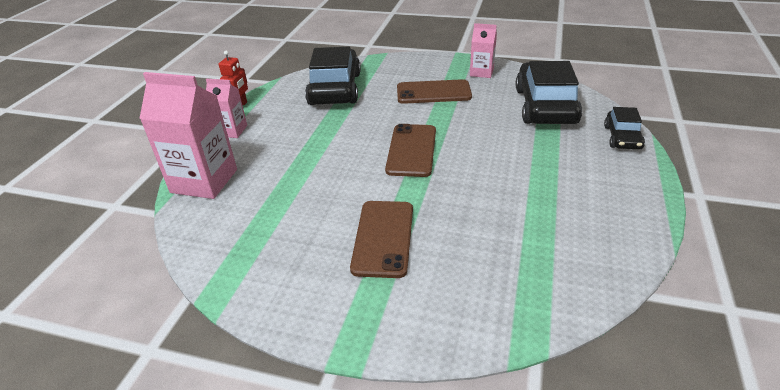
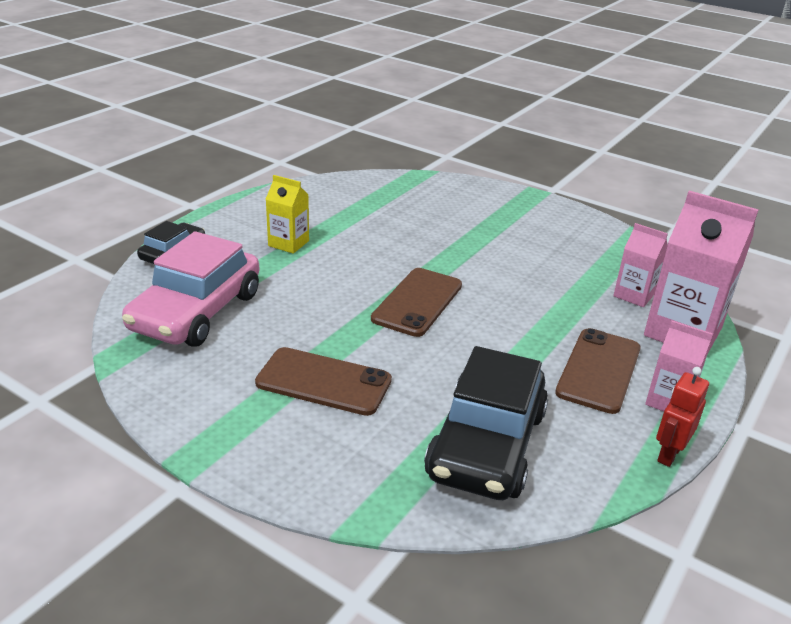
camera: 165 degrees left, 5 degrees down
(383, 238) = (488, 237): brown phone -> brown phone (599, 370)
(481, 72) = (206, 401): pink carton -> pink carton (634, 295)
(545, 106) = (196, 312): black car -> pink car
(554, 172) = (288, 243): none -> yellow carton

